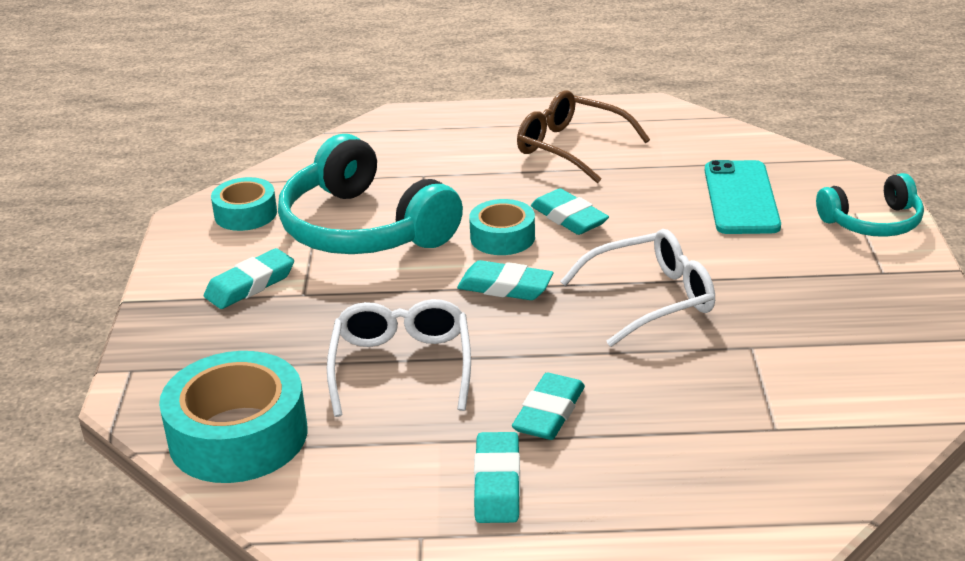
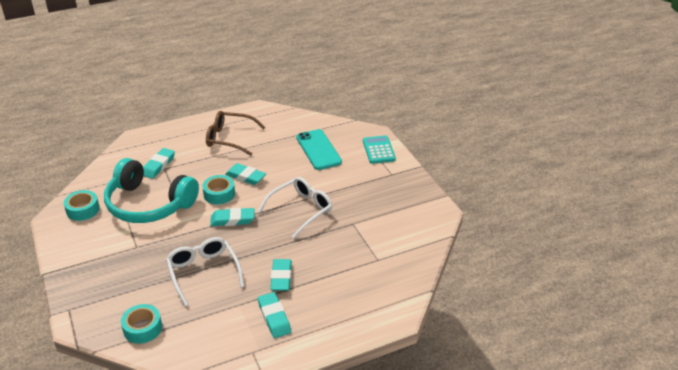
camera: 25 degrees left, 5 degrees up
(238, 435) = (142, 328): turquoise tape -> turquoise tape, size x0.57
(250, 285) = (106, 248): turquoise eraser -> turquoise eraser (158, 166)
(872, 222) = (378, 150): turquoise headphones -> turquoise calculator

